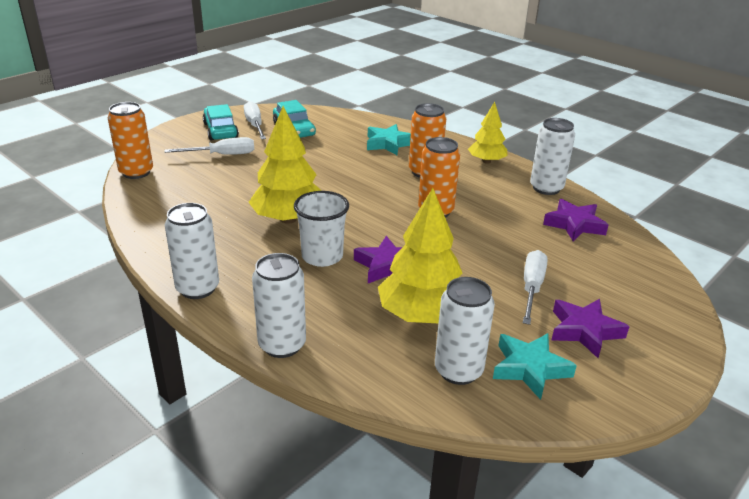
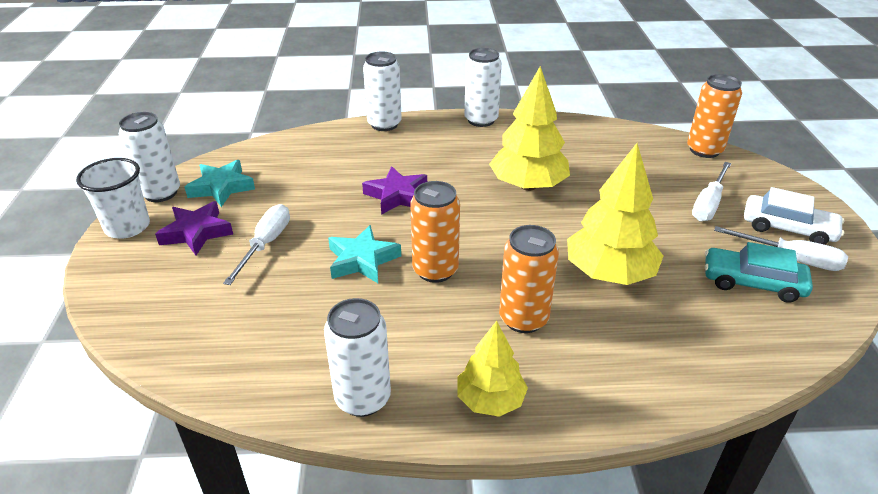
camera: 135 degrees right, 5 degrees up
(220, 130) = (788, 228): turquoise car -> white car
(322, 256) = (451, 175): white cup -> white cup (127, 227)
(388, 144) = (635, 339): turquoise star -> turquoise star (362, 260)
(421, 315) = (327, 179): yellow tree -> yellow tree (609, 273)
(458, 370) = (267, 164): white can -> white can (161, 193)
(532, 287) = (266, 244): white screwdriver -> white screwdriver turned 135 degrees counterclockwise
(574, 224) = (279, 350): purple star -> none

